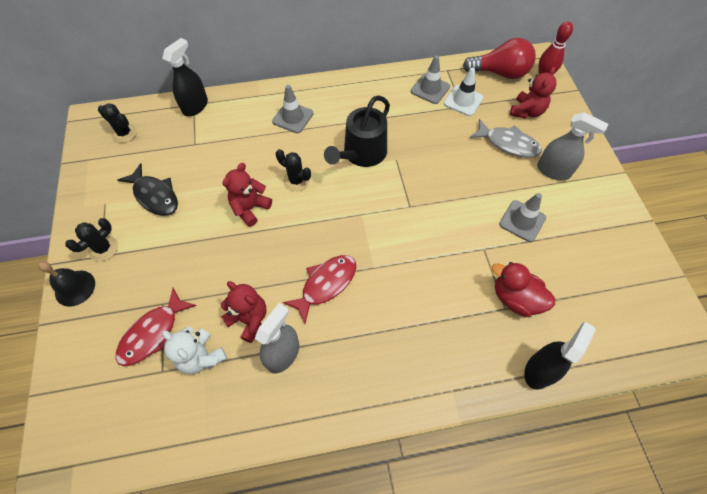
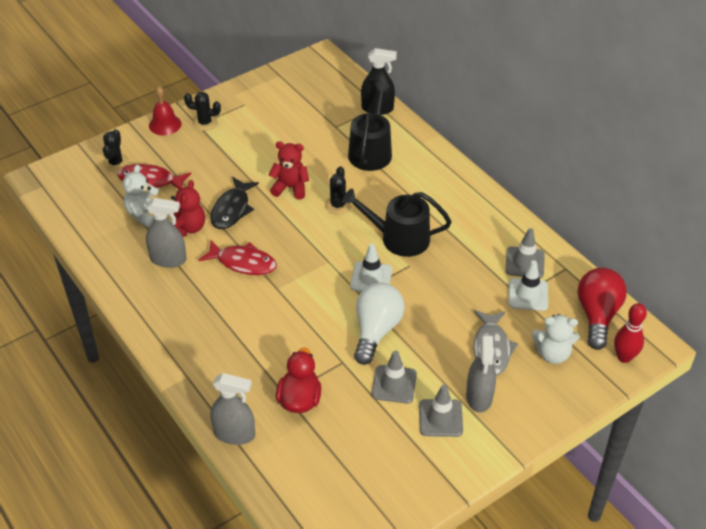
camera: 65 degrees right, 15 degrees down
(75, 288) = (165, 124): black bell -> red bell
(124, 133) = (319, 82): black cactus -> black cactus (116, 163)
(155, 196) = (268, 127): black fish -> black fish (232, 209)
(245, 131) = (371, 151): none -> black watering can
(293, 117) = (410, 175): grey traffic cone -> grey traffic cone (440, 418)
(397, 191) = (371, 278): none -> white traffic cone
(458, 210) = (376, 330): none -> white light bulb
(500, 73) = (597, 315): red light bulb -> red light bulb turned 150 degrees counterclockwise
(526, 111) = (552, 354): red teddy bear -> white teddy bear
(539, 370) = (234, 434): black spray bottle -> grey spray bottle

